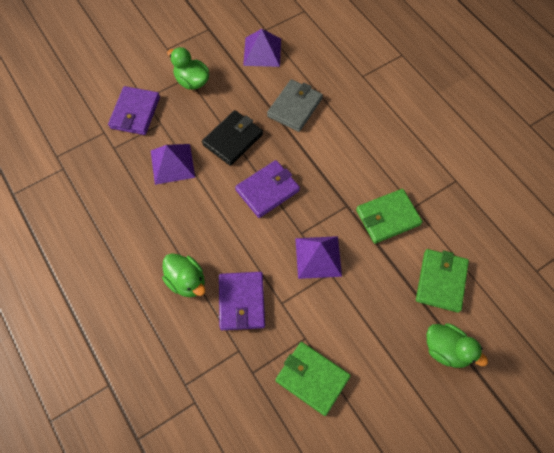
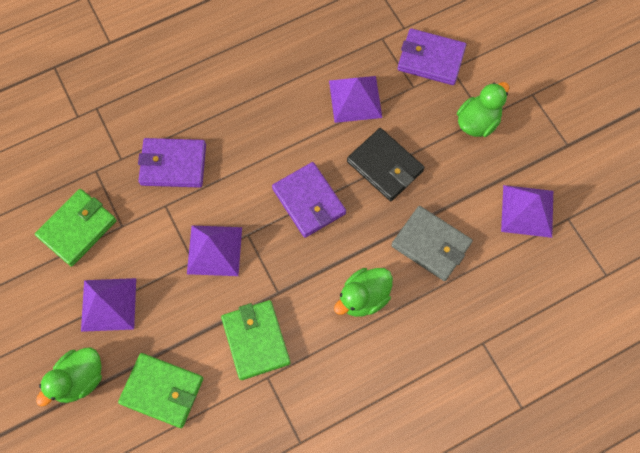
camera: 95 degrees right, 5 degrees up
(187, 281) = (205, 111): green duck -> green duck (363, 298)
(378, 337) = (109, 304): none -> purple pyramid

